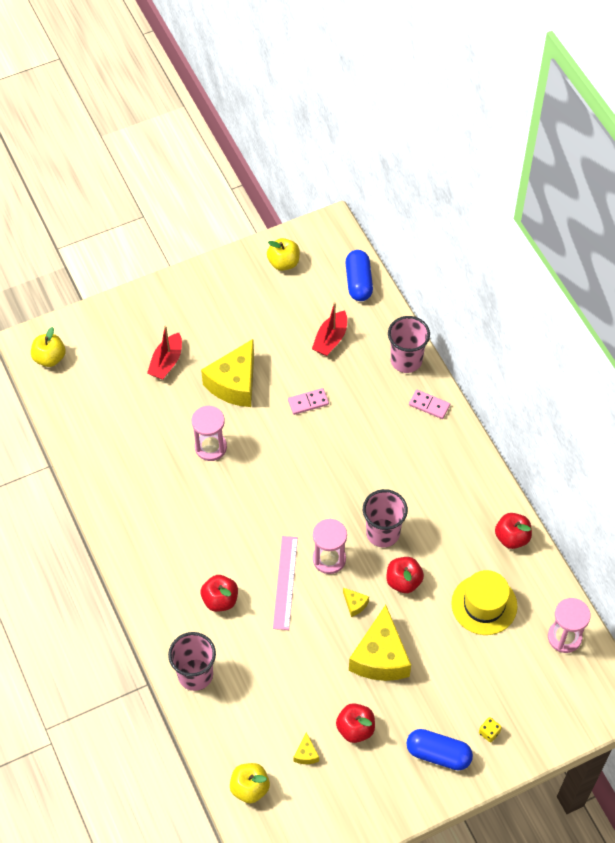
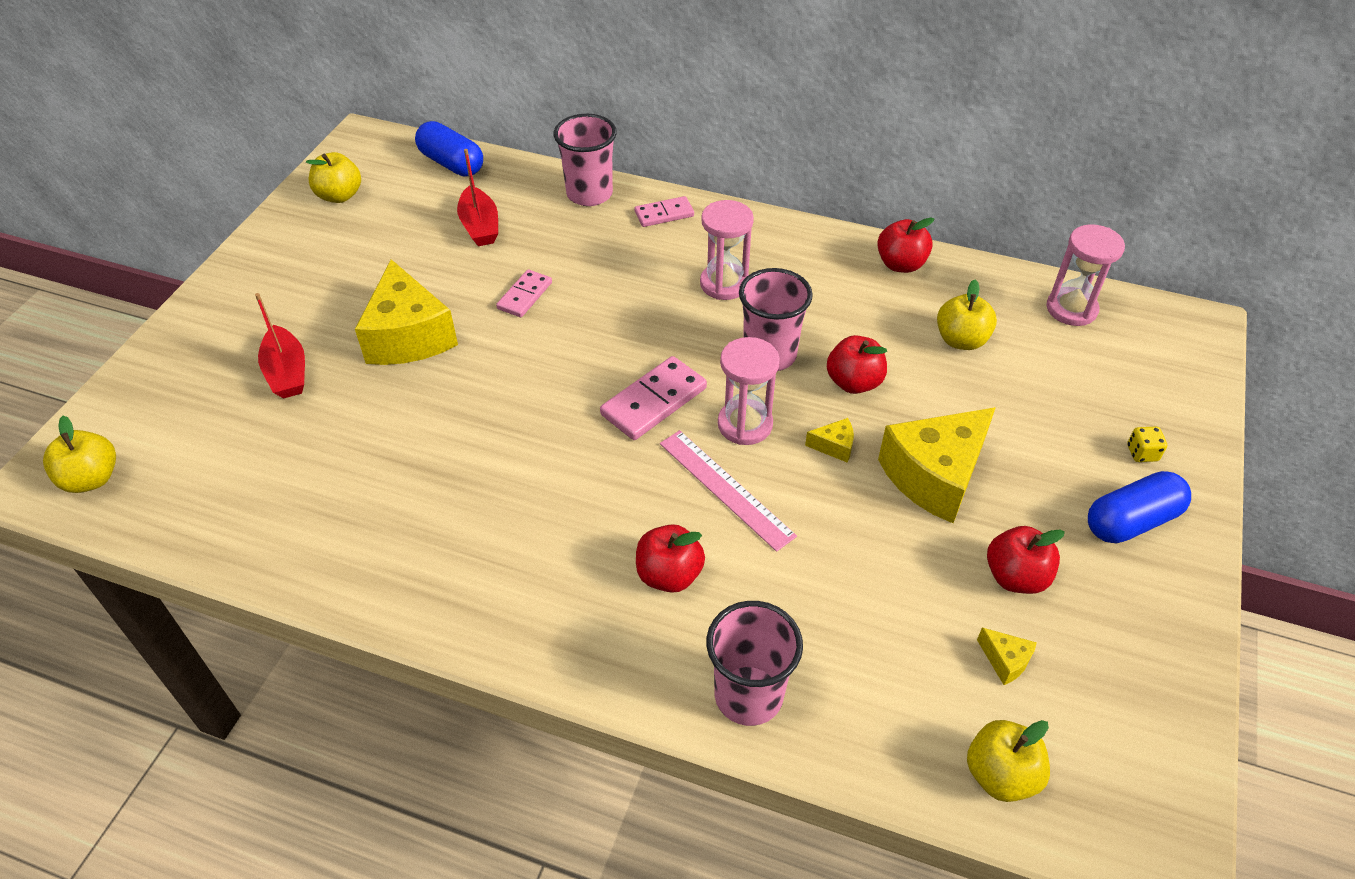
camera: 45 degrees left, 10 degrees down
(211, 447) = (452, 418): pink hourglass -> pink hourglass (724, 284)
(303, 512) = (653, 401): none -> pink domino
(380, 657) = (934, 476): yellow cheese -> yellow cheese turned 90 degrees clockwise
(484, 604) = (961, 340): yellow hat -> yellow apple

